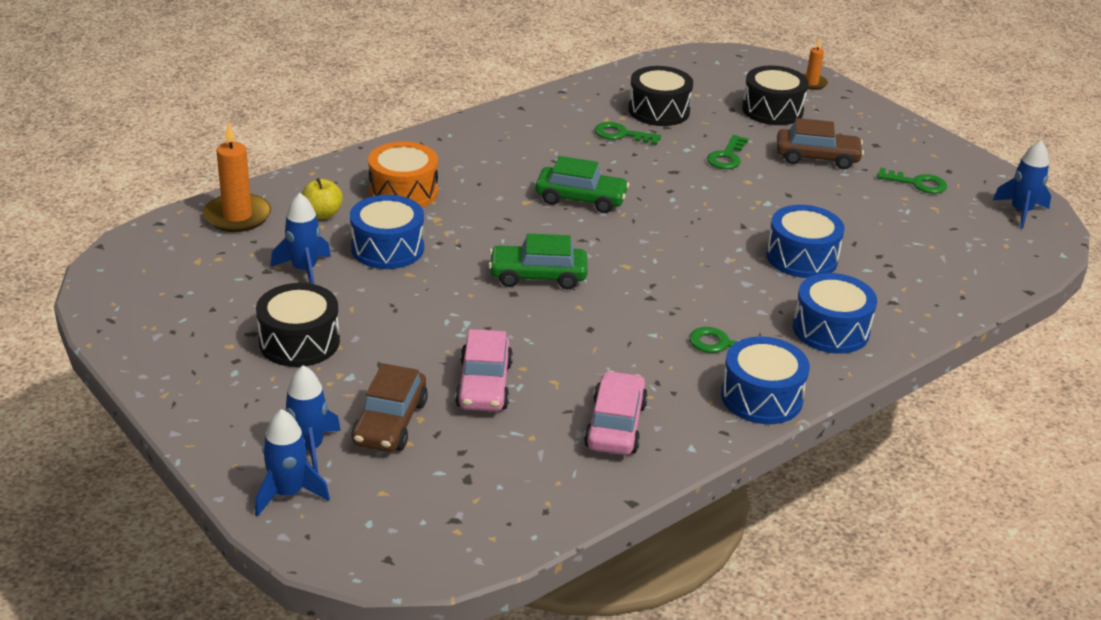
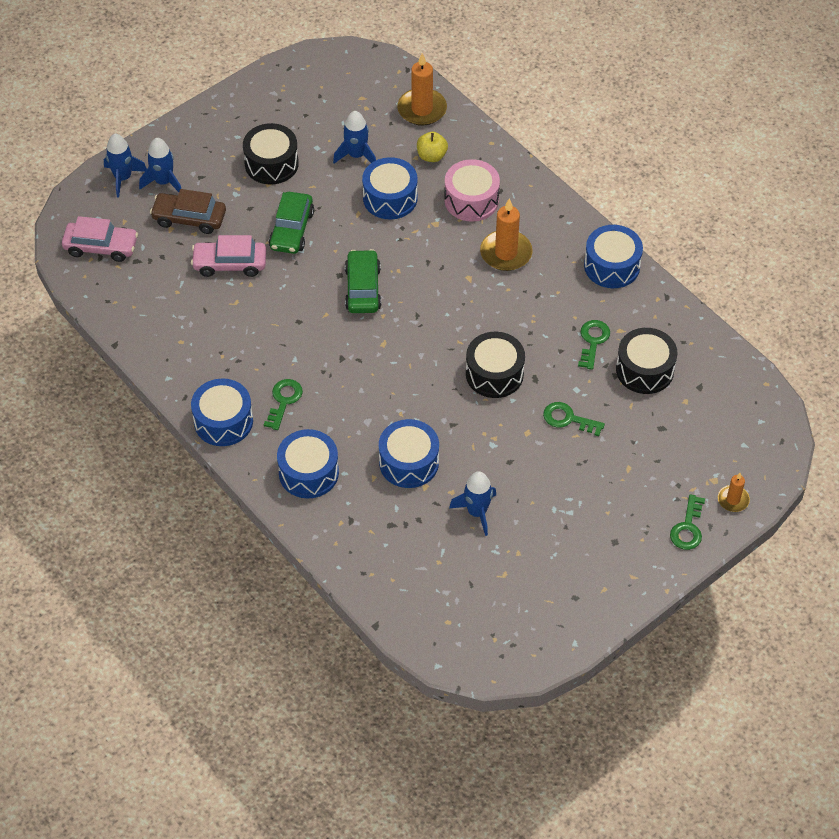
camera: 90 degrees right, 20 degrees up
(403, 192) = (471, 200): orange drum -> pink drum
(491, 175) = (506, 253): none -> orange candle
(517, 116) = (612, 266): none -> blue drum
(581, 199) = (478, 313): green car -> green car (292, 230)
(615, 425) = (190, 336): pink car -> pink car (101, 247)
(772, 110) = (666, 461): black drum -> black drum (494, 374)
(817, 157) = (579, 489): brown car -> none
(917, 183) = (545, 566): green key -> green key (688, 528)
(1021, 212) = (507, 645): blue rocket -> blue rocket (477, 512)

